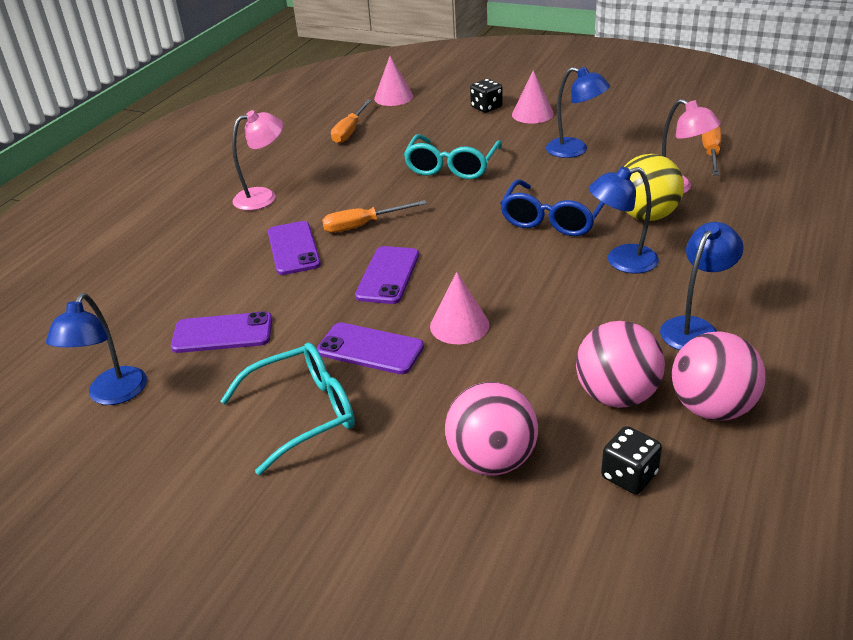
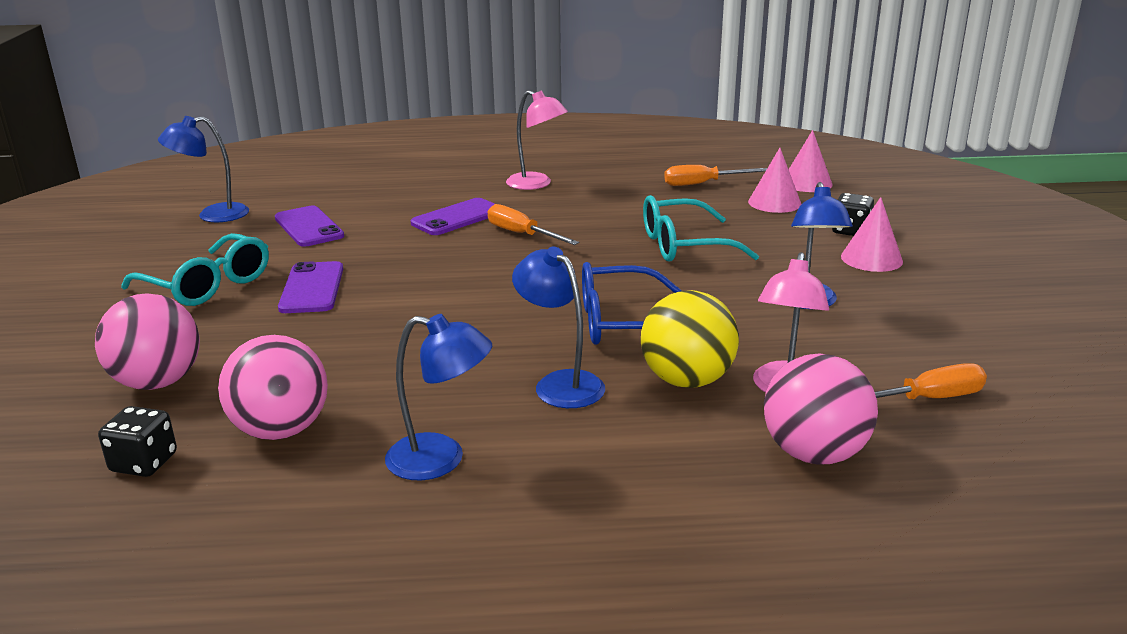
camera: 60 degrees right, 10 degrees down
(388, 275) = (439, 266): purple phone -> none
(459, 325) = (372, 319): pink cone -> pink cone (774, 202)
(712, 408) = (277, 498): pink ball -> pink ball (814, 454)

